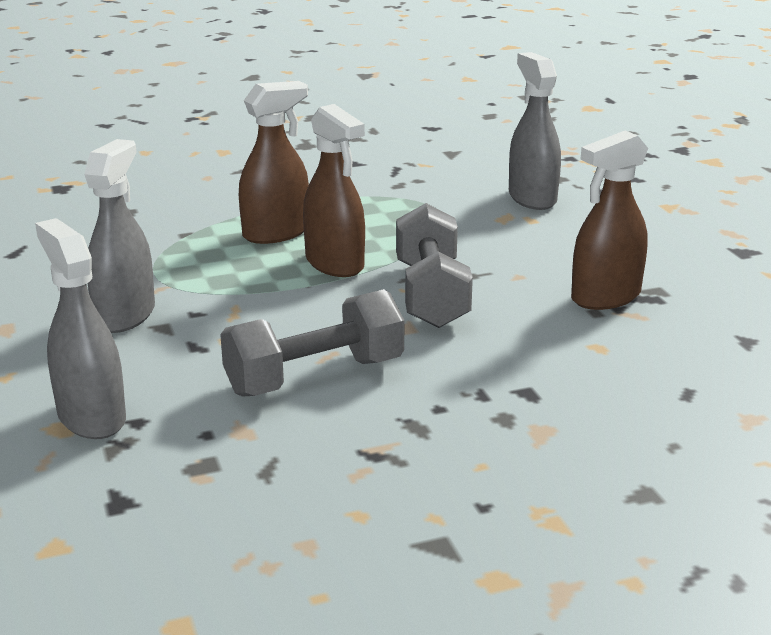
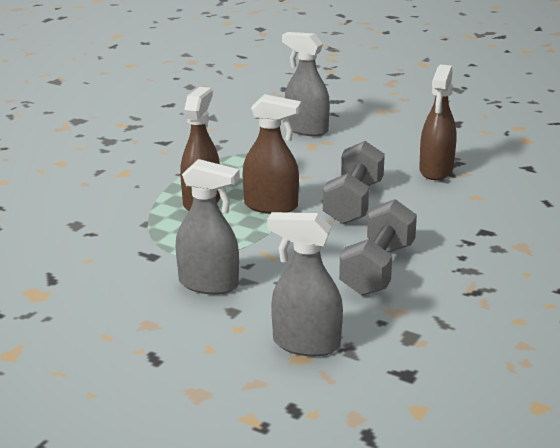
camera: 40 degrees left, 0 degrees up
(125, 315) = (209, 284): grey spray bottle -> grey spray bottle turned 135 degrees clockwise
(431, 294) = (353, 202): grey dumbbell -> grey dumbbell turned 60 degrees clockwise

